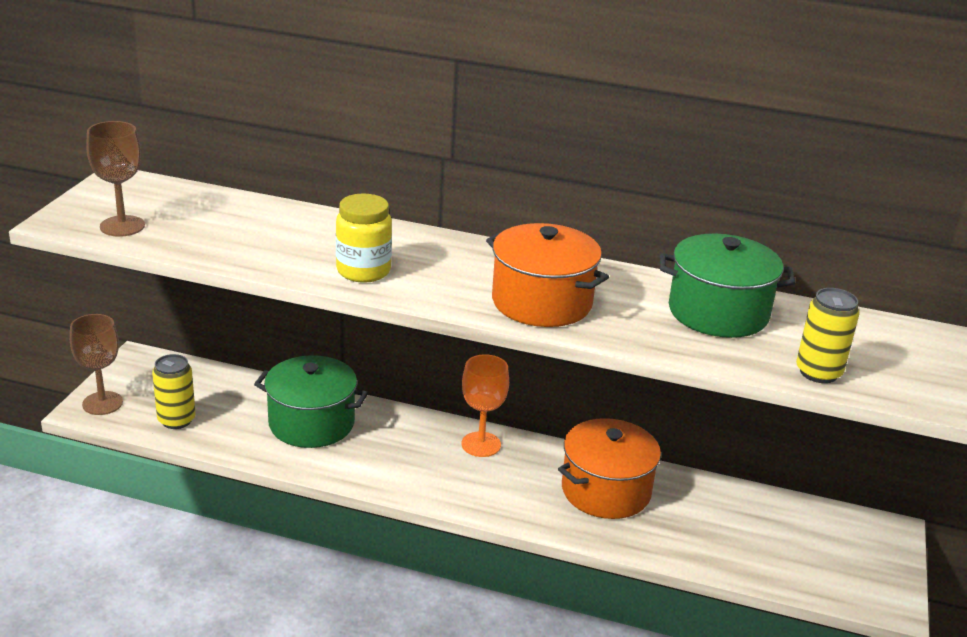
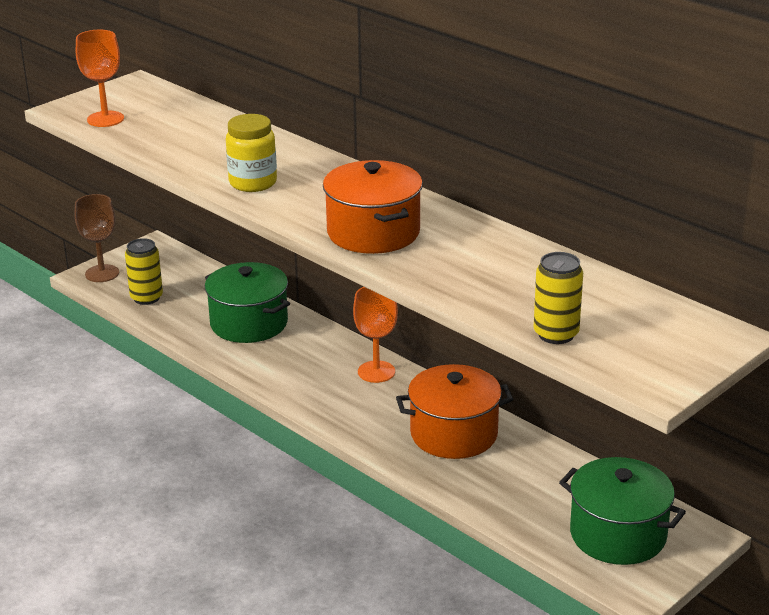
camera: 30 degrees right, 0 degrees up
(122, 226) = (105, 119): brown goblet -> orange goblet
(718, 312) = (523, 270): green pot -> green pot (618, 534)

